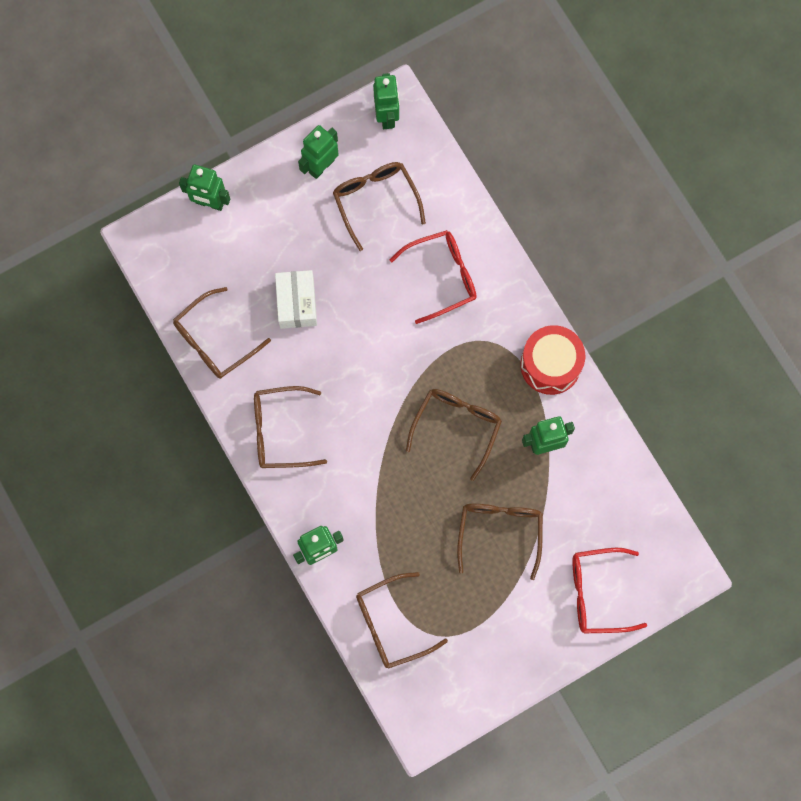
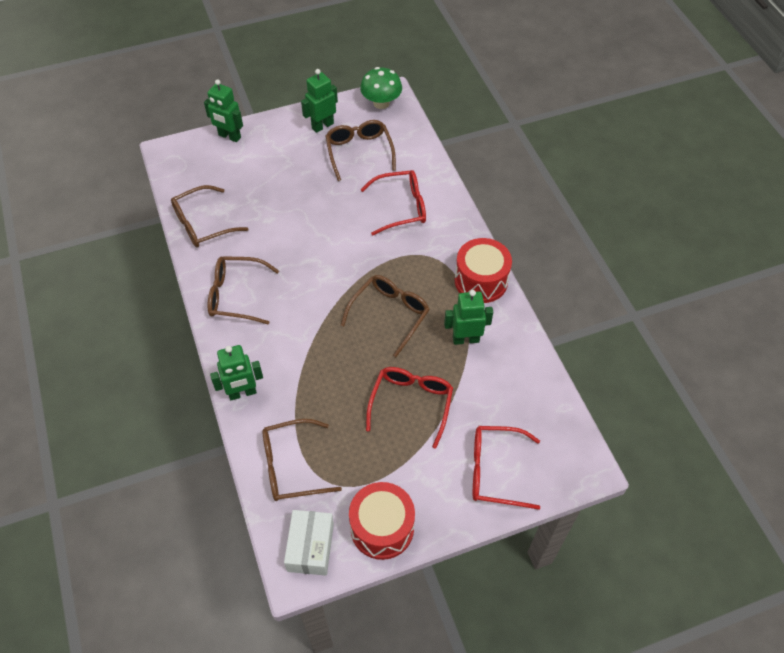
camera: 10 degrees right, 20 degrees down
(297, 303) = (277, 208): white box -> white box (310, 547)
(387, 116) = (381, 103): green robot -> green mushroom
(495, 673) = (382, 528): none -> red drum
(500, 532) = (411, 403): brown glasses -> red glasses

